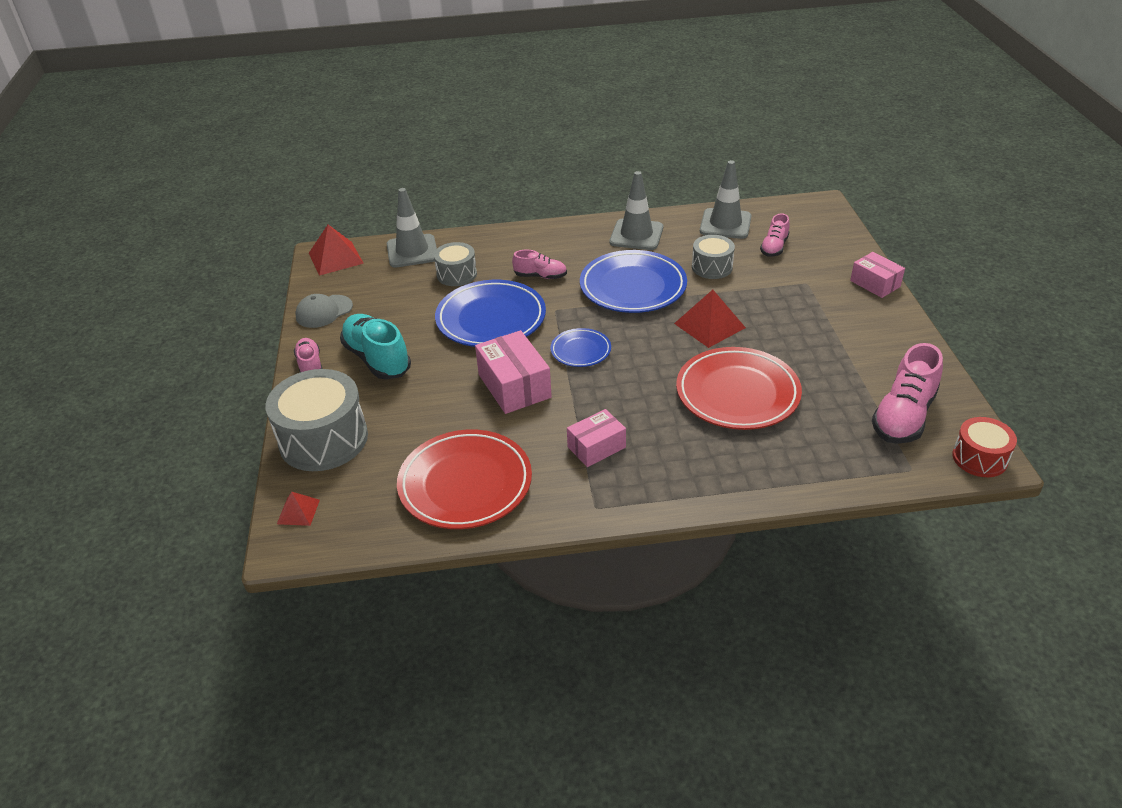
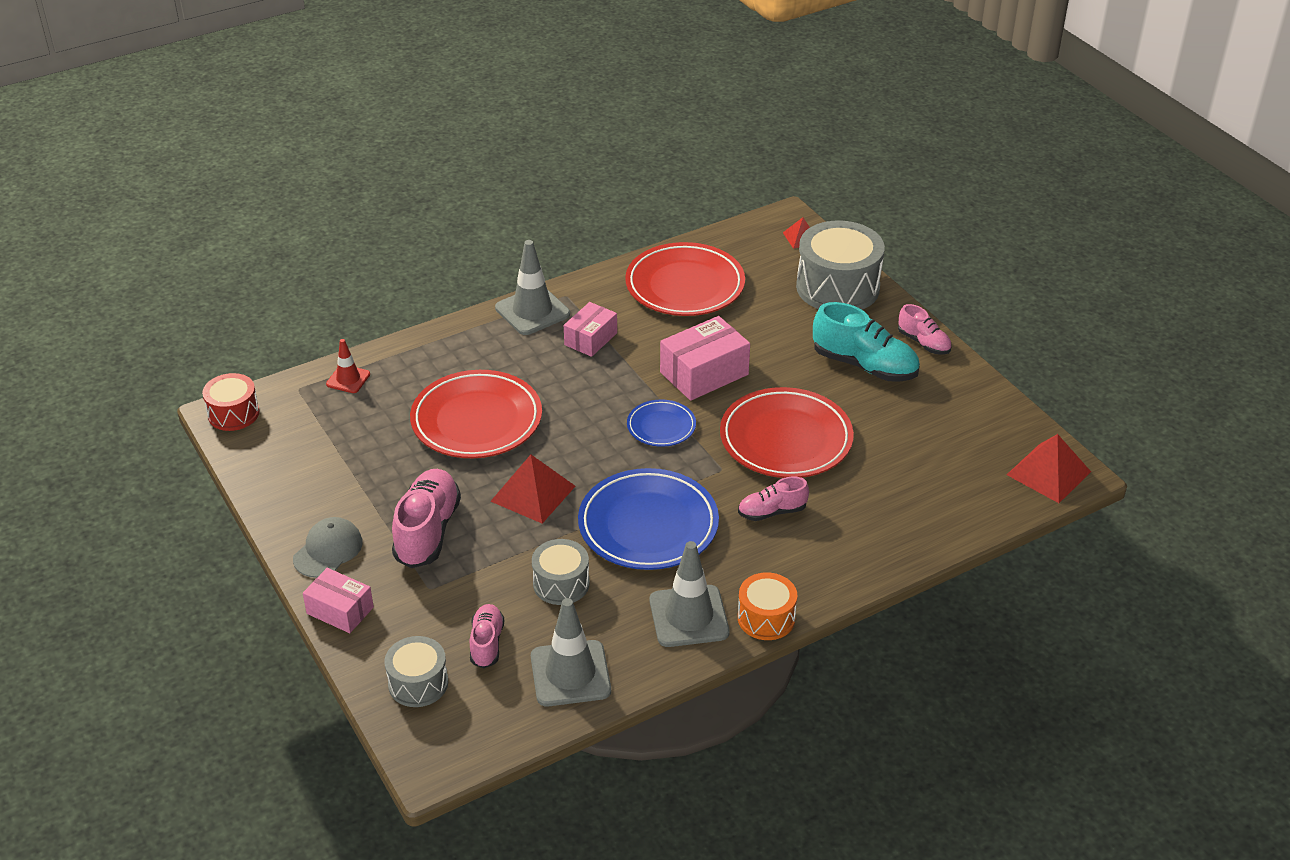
camera: 155 degrees right, 0 degrees up
(324, 311) = (978, 401): grey cap -> grey cap (328, 550)
(412, 251) = (965, 508): grey traffic cone -> grey traffic cone (532, 311)
(456, 274) = (876, 488): grey drum -> grey drum (418, 683)
(491, 319) = (786, 439): blue plate -> red plate
(514, 386) = (704, 373): pink box -> pink box turned 75 degrees counterclockwise
(589, 225) = (766, 618): none -> orange drum
(857, 466) = (348, 379): none -> red traffic cone
(903, 416) = (305, 437): pink shoe -> pink shoe (427, 531)

